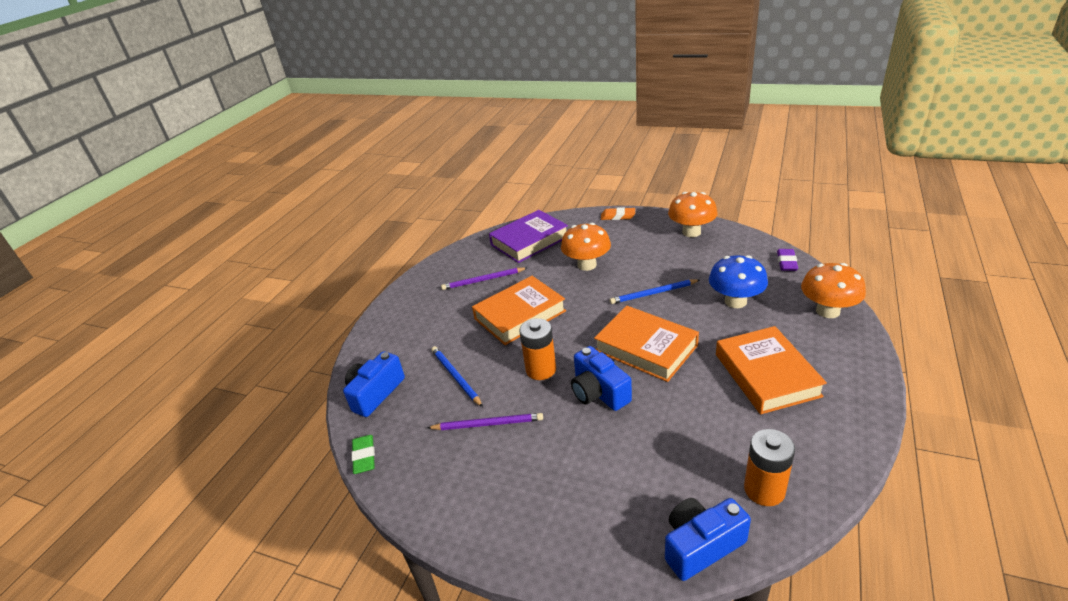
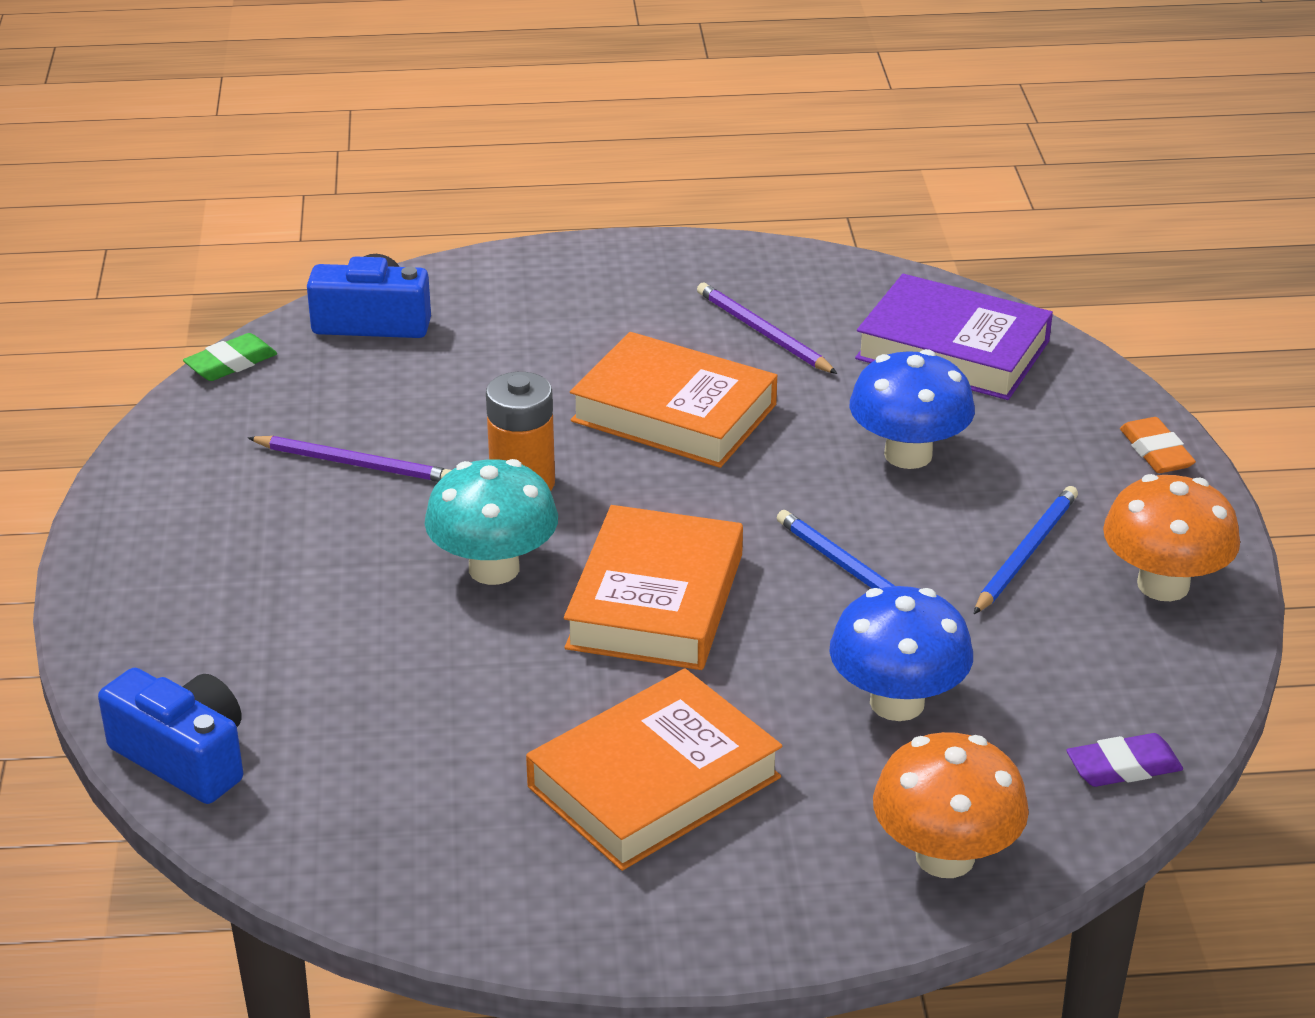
camera: 60 degrees right, 0 degrees up
(456, 377) = (455, 392): blue pencil -> blue pencil (1026, 553)
(488, 424) = (355, 464): purple pencil -> purple pencil turned 45 degrees counterclockwise
(587, 265) = (908, 454): orange mushroom -> blue mushroom
(598, 392) = (494, 568): blue camera -> turquoise mushroom
(764, 490) = (332, 815): orange battery -> none

